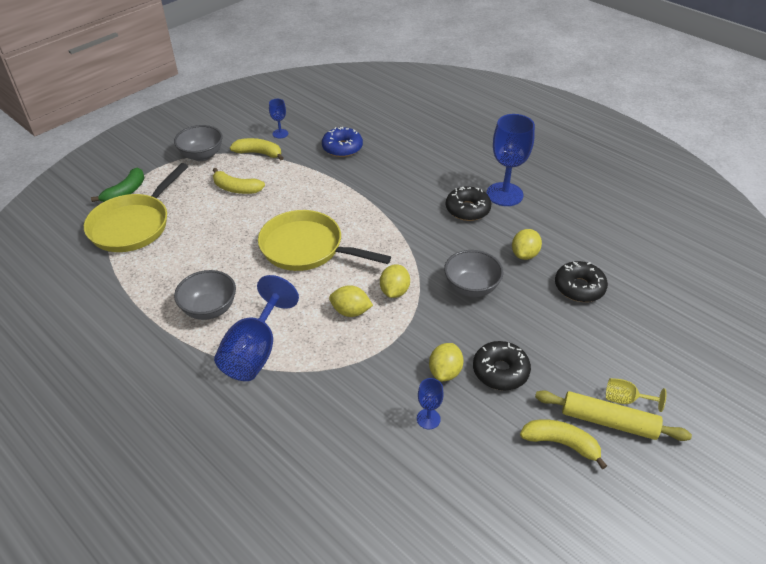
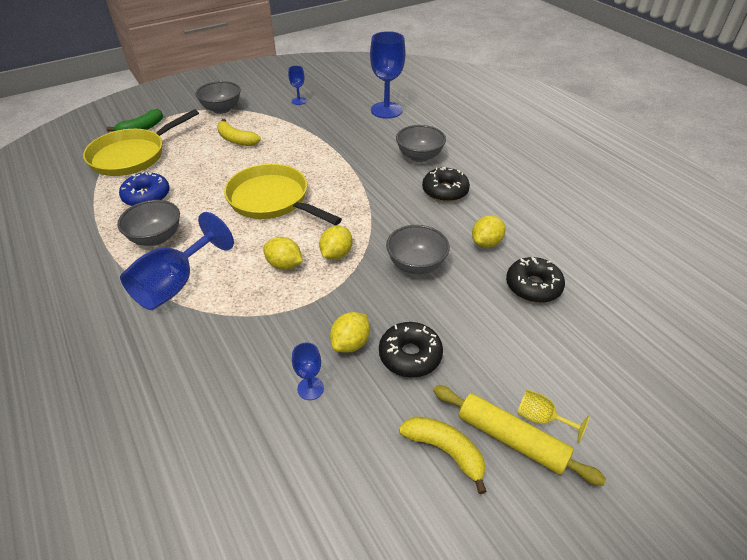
camera: 15 degrees right, 0 degrees up
(259, 153) = (271, 114): yellow banana -> none
(342, 148) = (349, 120): blue donut -> blue donut (147, 196)
(429, 177) = (419, 156): none -> grey bowl
(504, 194) = (489, 183): blue goblet -> blue goblet (386, 110)

